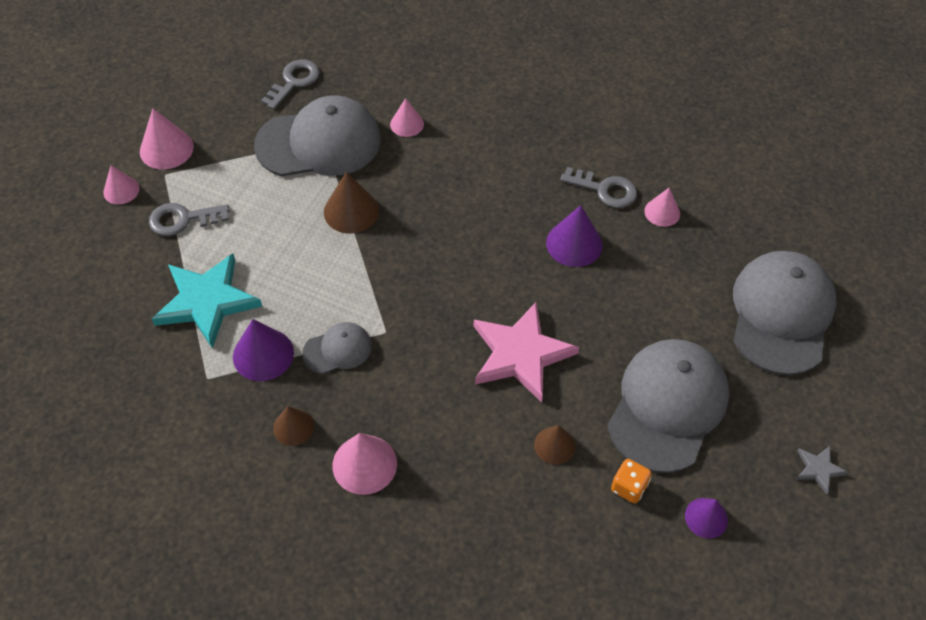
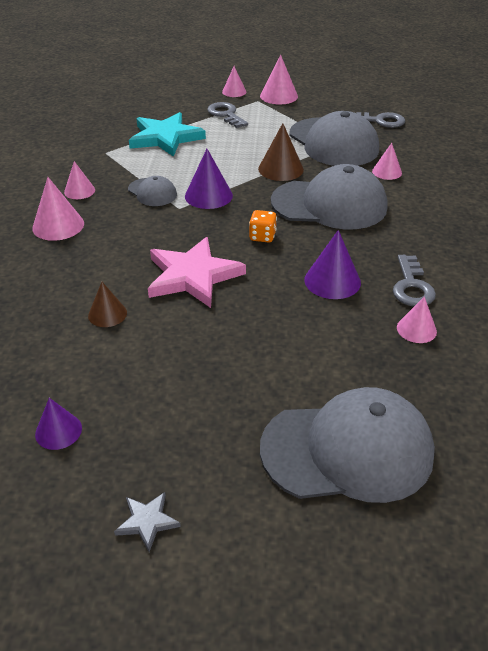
camera: 70 degrees right, 15 degrees down
(263, 354) = (133, 166): purple cone -> purple cone (208, 196)
(293, 427) = (79, 191): brown cone -> pink cone
(629, 487) = (78, 368): orange dice -> orange dice (262, 236)
(667, 406) = (179, 378): grey cap -> grey cap (329, 204)

